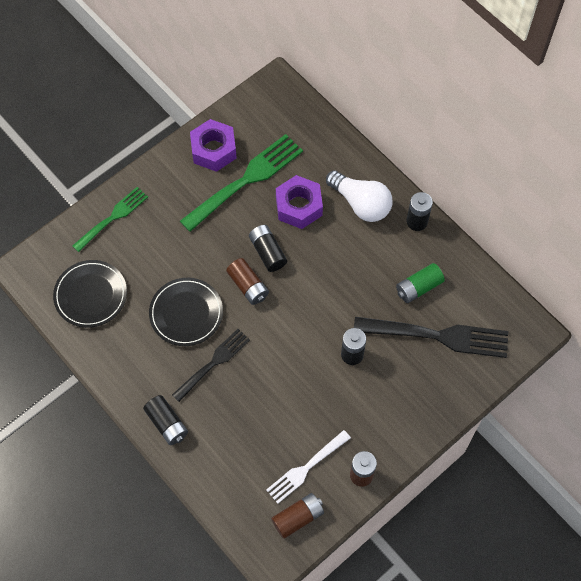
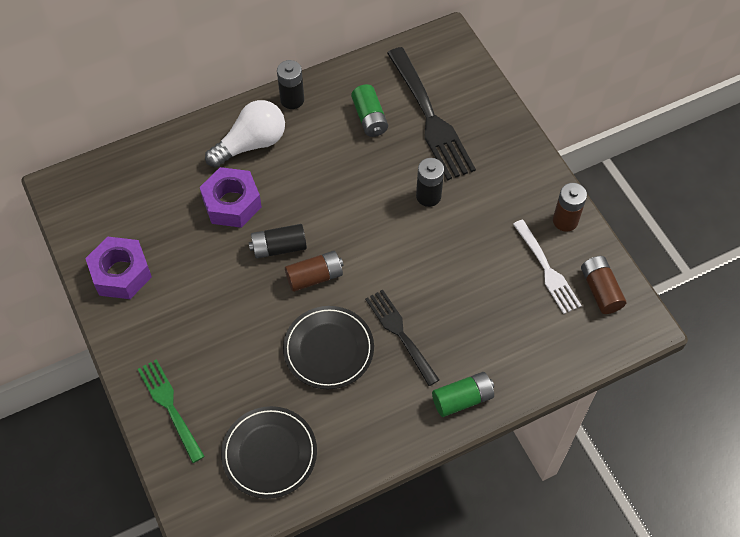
camera: 75 degrees left, 5 degrees down
(167, 424) = (462, 399): black battery -> green battery
(245, 181) = (177, 249): green fork -> none
(436, 336) = (429, 117): black fork -> black fork turned 135 degrees clockwise

